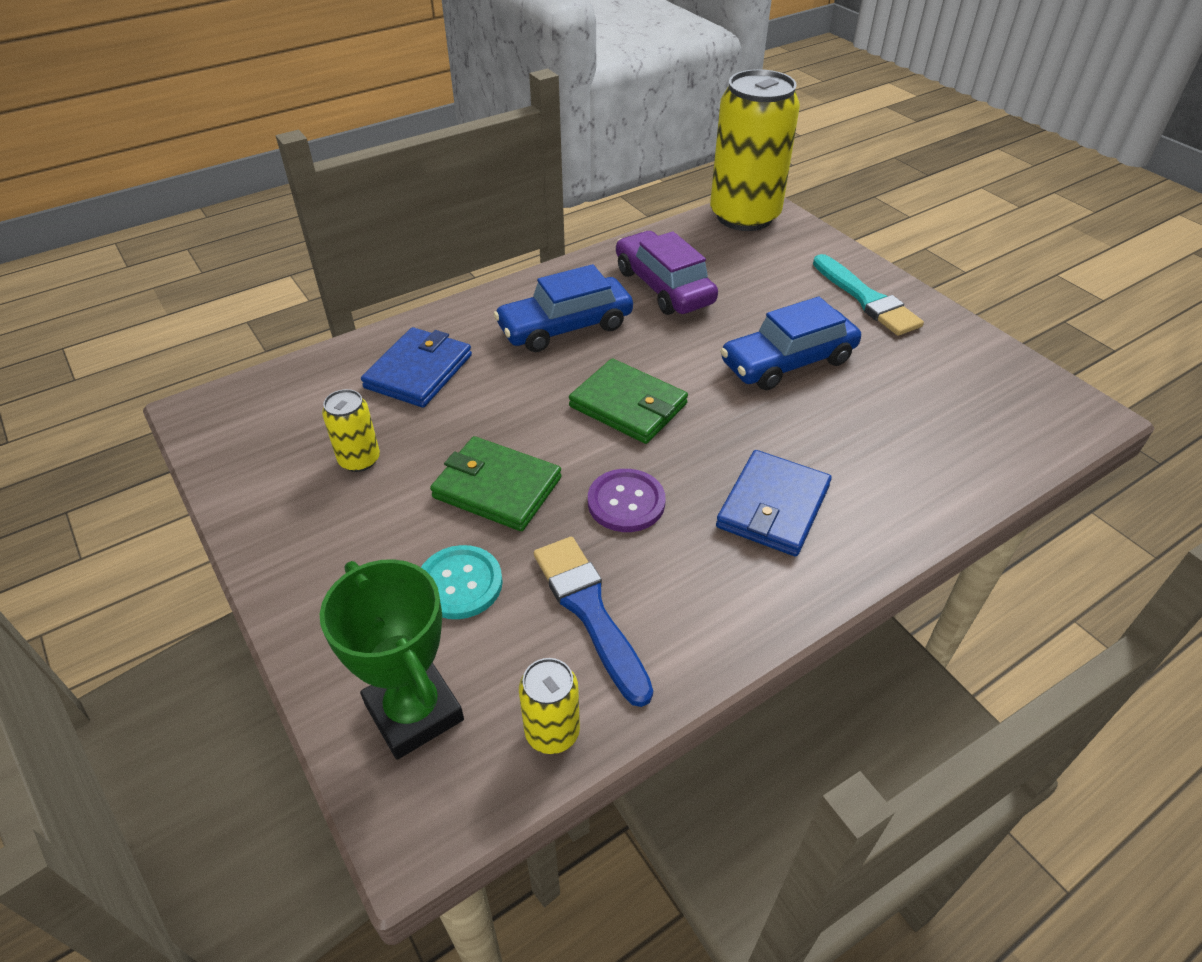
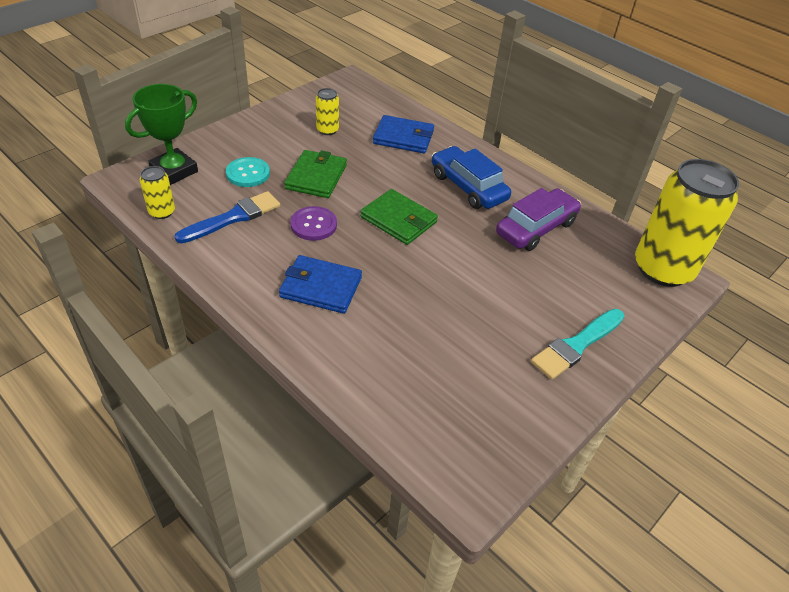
camera: 75 degrees right, 0 degrees up
(628, 405) = (398, 220): green wallet -> green wallet turned 75 degrees counterclockwise
(788, 362) = (471, 295): blue car -> none

